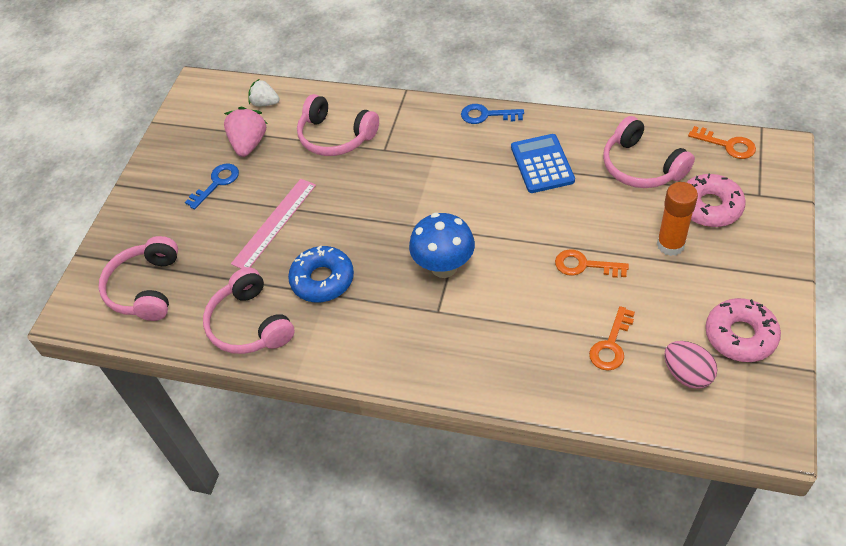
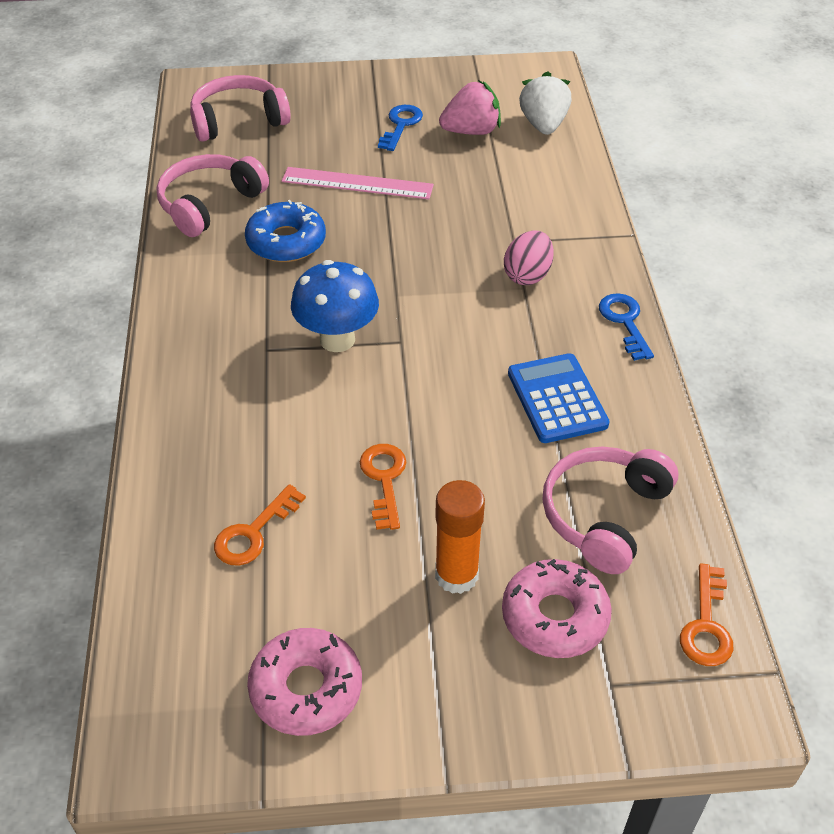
camera: 65 degrees right, 5 degrees down
(217, 183) = (401, 125): blue key -> blue key turned 90 degrees counterclockwise
(265, 103) = (543, 125): white strawberry -> white strawberry, size x1.51
(336, 136) = (516, 195): pink headphones -> none
(542, 164) = (557, 399): blue calculator -> blue calculator turned 75 degrees counterclockwise
(611, 345) = (254, 533): orange key -> orange key turned 60 degrees counterclockwise
(687, 374) = (221, 629): pink egg -> pink egg (527, 275)

